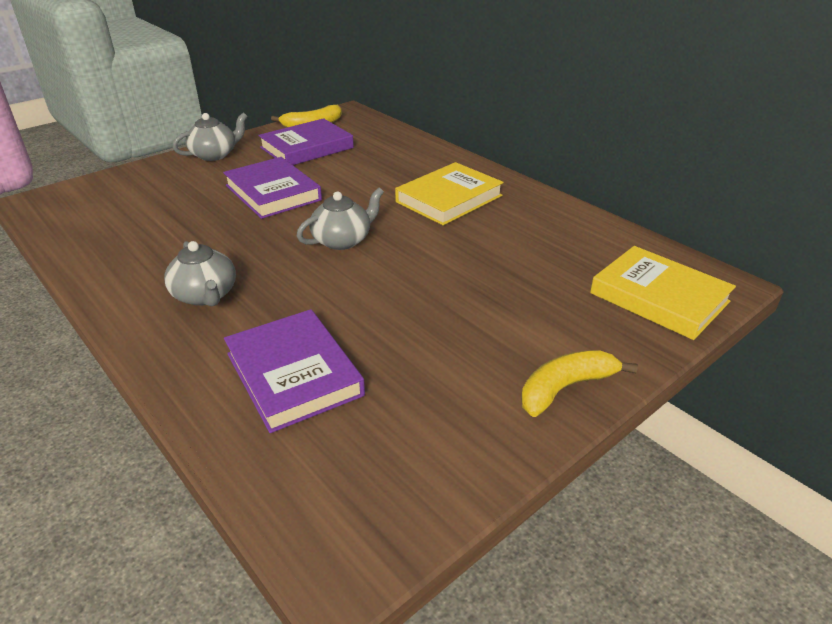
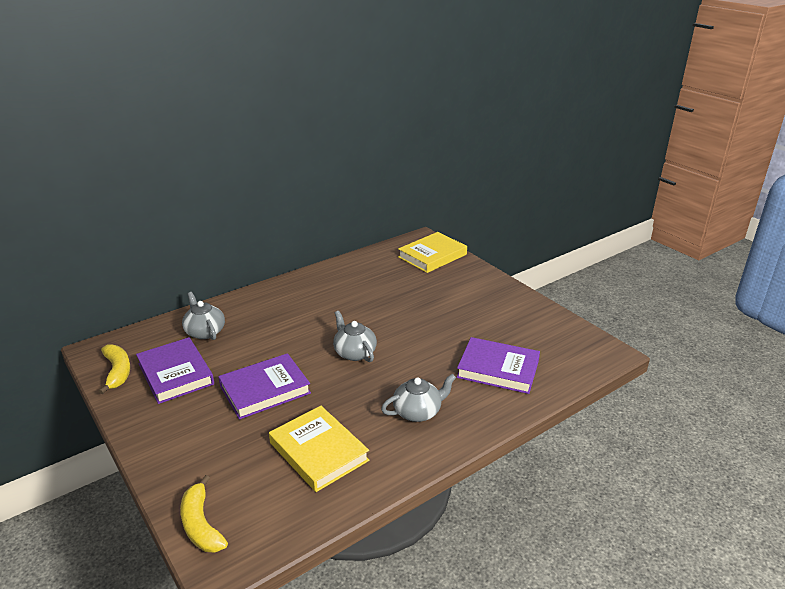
camera: 85 degrees left, 5 degrees down
(215, 155) = (160, 435): grey teapot -> grey teapot (205, 332)
(293, 374) = (498, 369): purple book -> purple book turned 45 degrees clockwise
(449, 199) = (306, 306): yellow book -> yellow book (319, 451)
(565, 388) = (502, 290): yellow banana -> yellow banana (201, 525)

